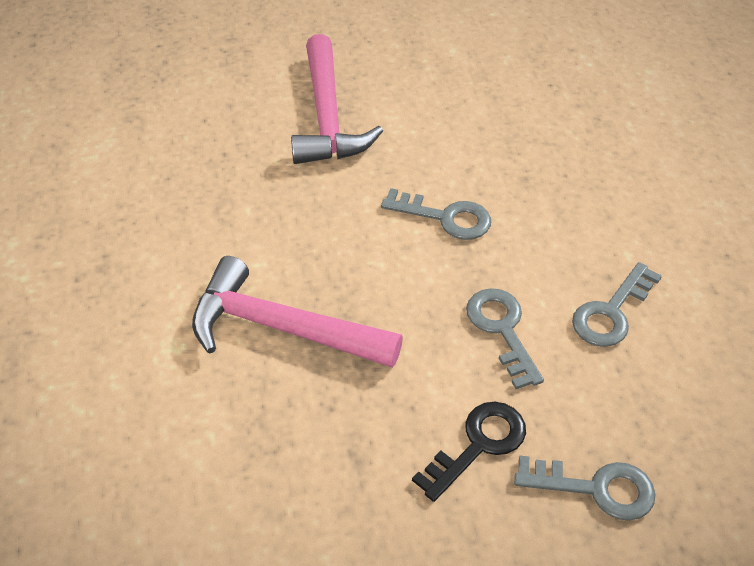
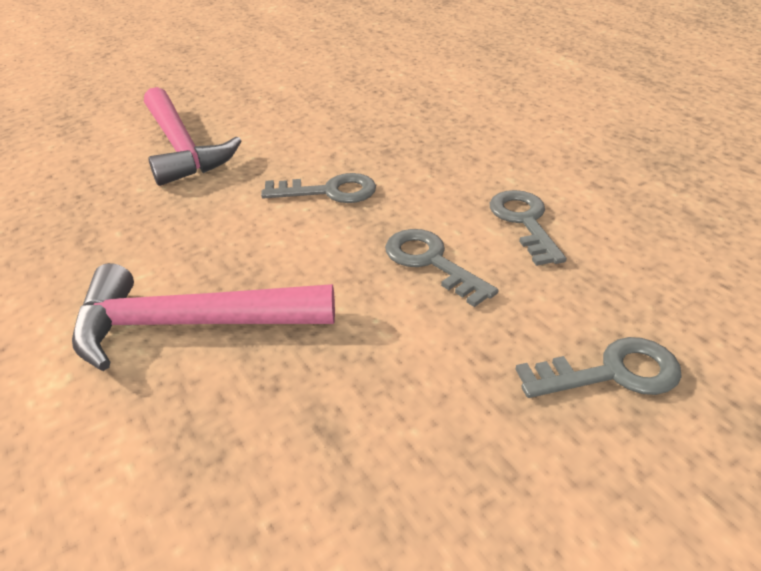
camera: 20 degrees left, 10 degrees down
(478, 445) = (464, 371): black key -> none
(611, 312) = (524, 222): grey key -> grey key turned 150 degrees clockwise

